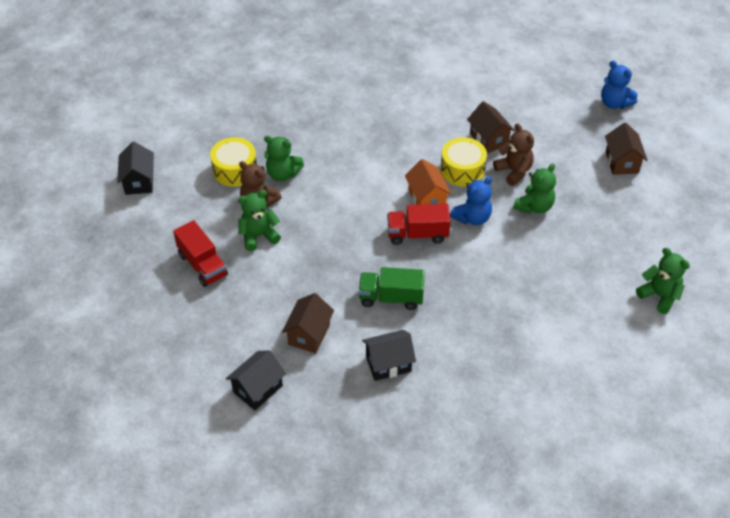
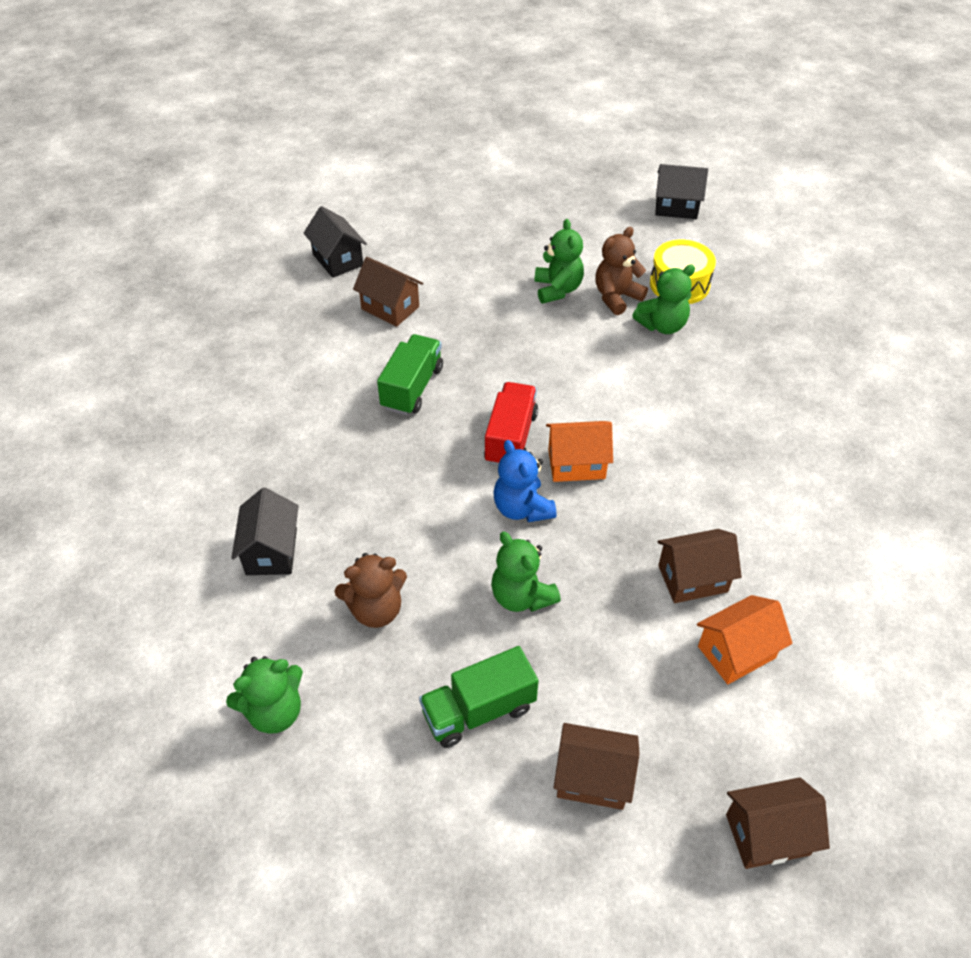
camera: 105 degrees right, 0 degrees up
(202, 265) = (527, 241): red truck -> none
(283, 174) = (662, 325): green teddy bear -> green teddy bear turned 150 degrees counterclockwise
(388, 364) = (316, 365): black house -> black house (271, 551)
(462, 170) = (627, 523): yellow drum -> none
(514, 171) = (608, 592): brown teddy bear -> brown teddy bear (376, 609)
(526, 119) = (736, 652): none -> orange house
(611, 210) = (479, 710): none -> green truck
(614, 103) = (767, 834): blue teddy bear -> brown house

